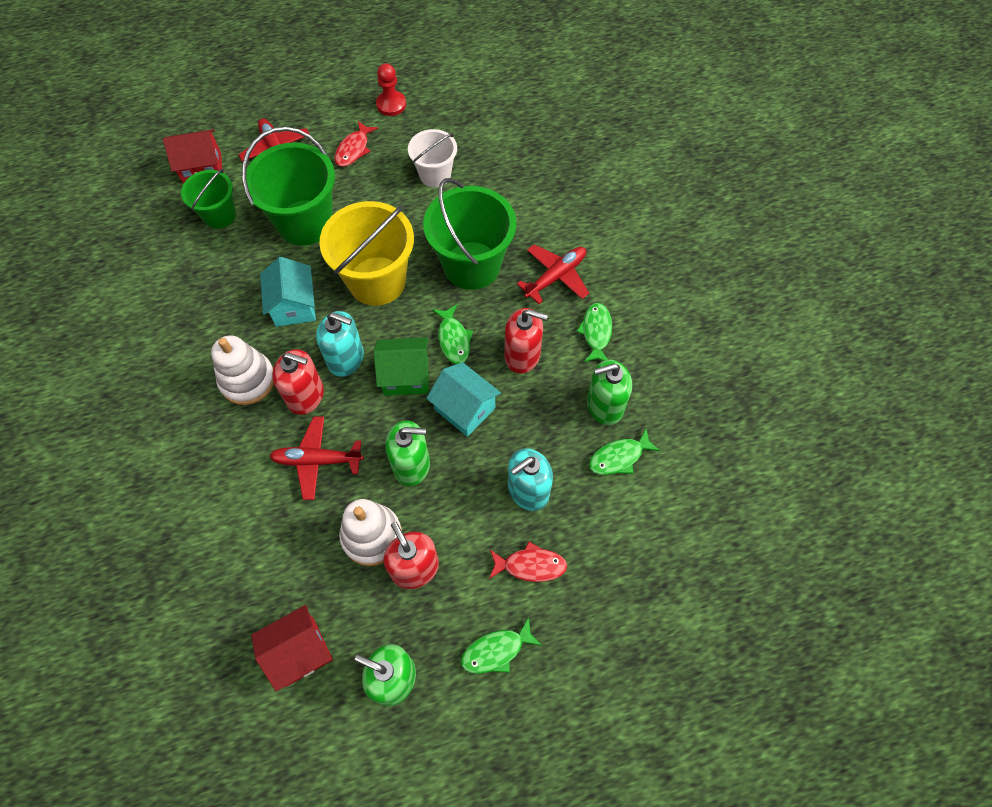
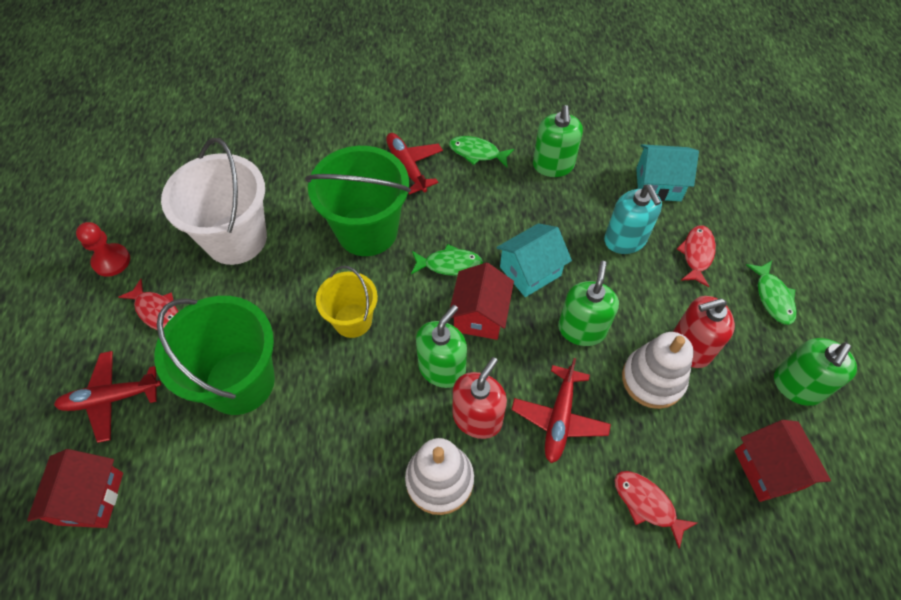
camera: 75 degrees left, 5 degrees down
(219, 215) = (180, 484): green bucket -> none
(250, 544) = (647, 504): none -> red fish
(294, 306) = (354, 412): turquoise house -> turquoise house (658, 184)
(346, 358) = (442, 368): turquoise soap dispenser -> green soap dispenser
(377, 281) = (352, 320): yellow bucket -> yellow bucket, size x0.59
(406, 376) = (480, 315): green house -> red house
(435, 175) = (236, 239): white bucket -> white bucket, size x1.71
(522, 355) = (485, 212): red soap dispenser -> none
(619, 457) = (605, 168): green fish -> none

